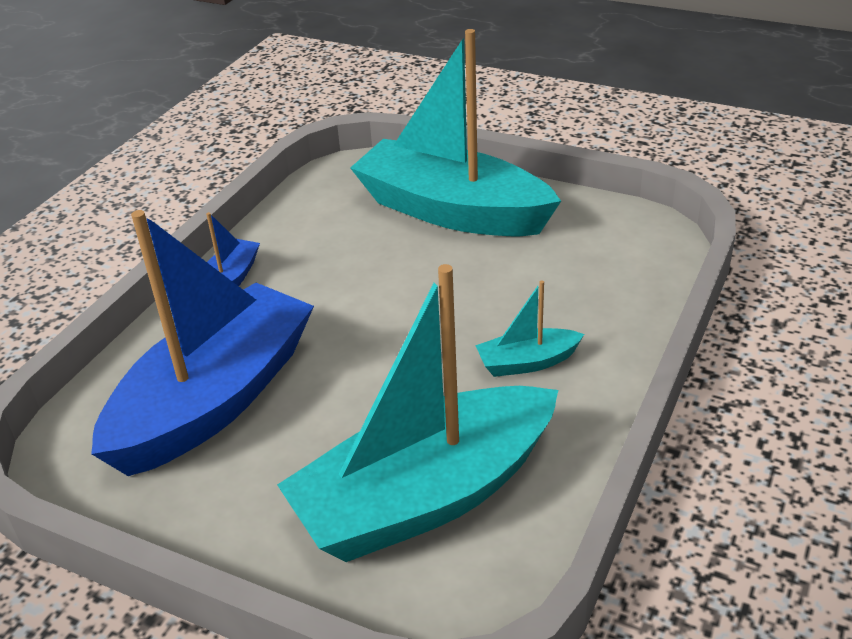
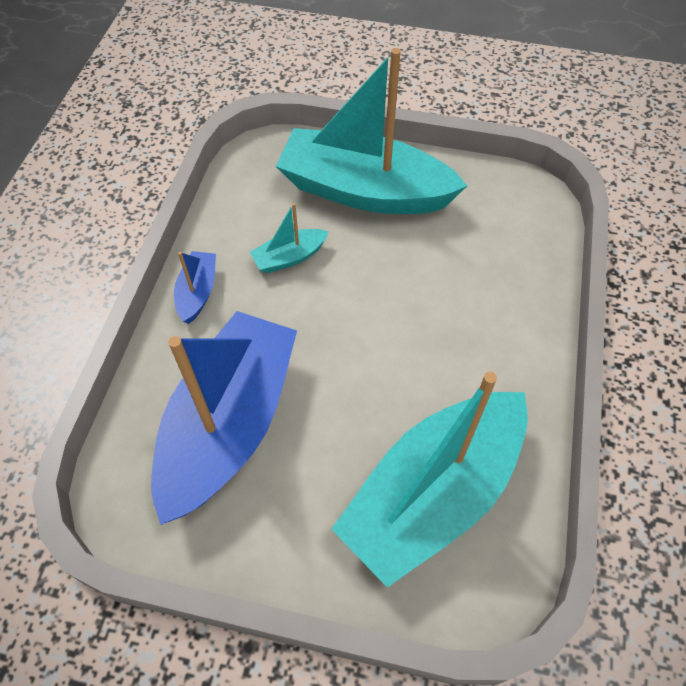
camera: 15 degrees left, 20 degrees up
(527, 362) = (472, 346): turquoise boat -> turquoise boat (289, 257)

